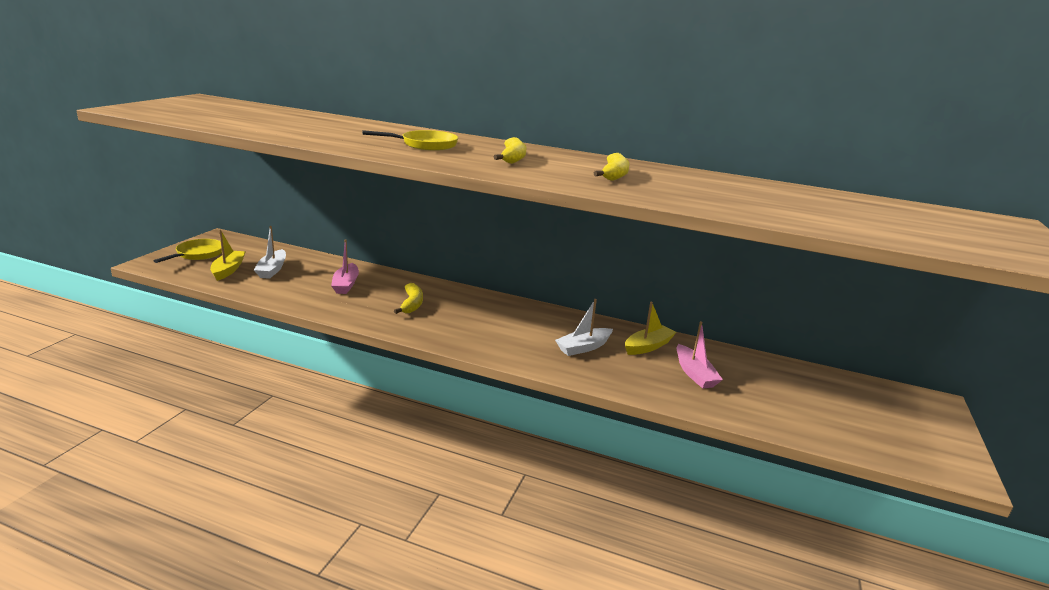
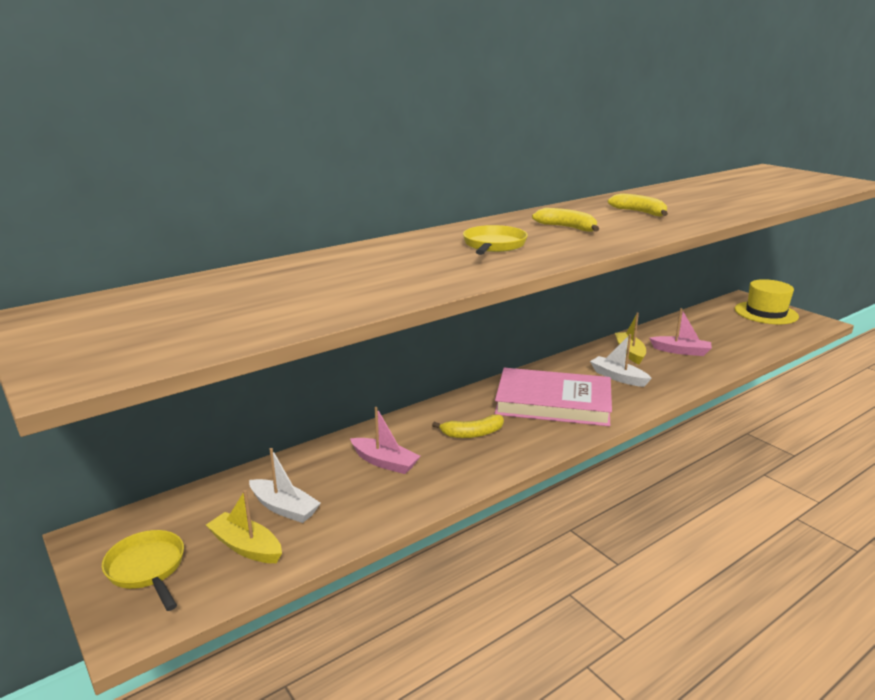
camera: 55 degrees left, 0 degrees up
(412, 304) = (472, 433): yellow banana -> yellow banana turned 135 degrees clockwise
(497, 325) = (553, 402): none -> pink book
(583, 347) = (618, 377): white boat -> white boat turned 135 degrees clockwise
(913, 422) = (766, 313): none -> yellow hat

